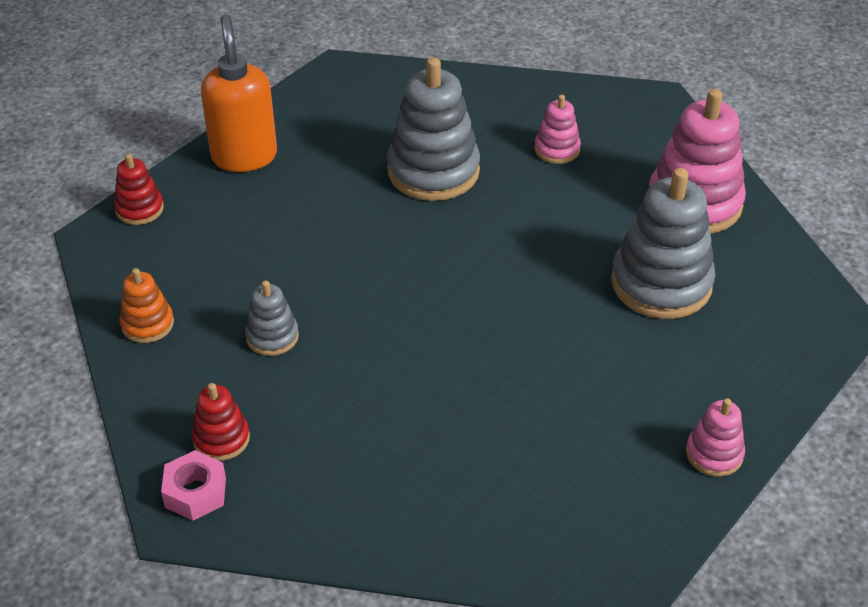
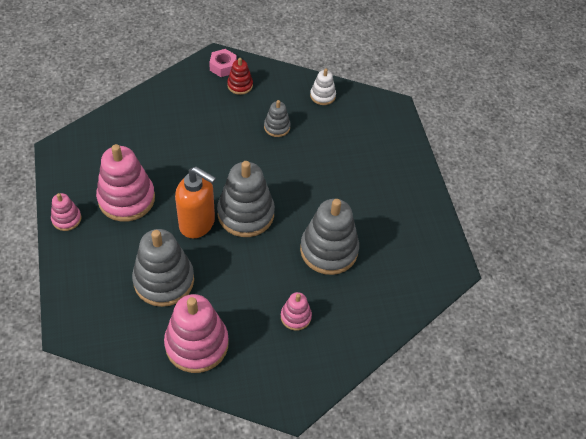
camera: 125 degrees right, 10 degrees up
(139, 209) = (401, 128): red stacking toy -> none
(147, 324) = (322, 96): orange stacking toy -> white stacking toy
(244, 156) = (409, 184): orange soap dispenser -> orange soap dispenser (197, 223)
(469, 273) = (246, 214): none -> grey stacking toy
(598, 413) = (126, 198): none -> pink stacking toy

